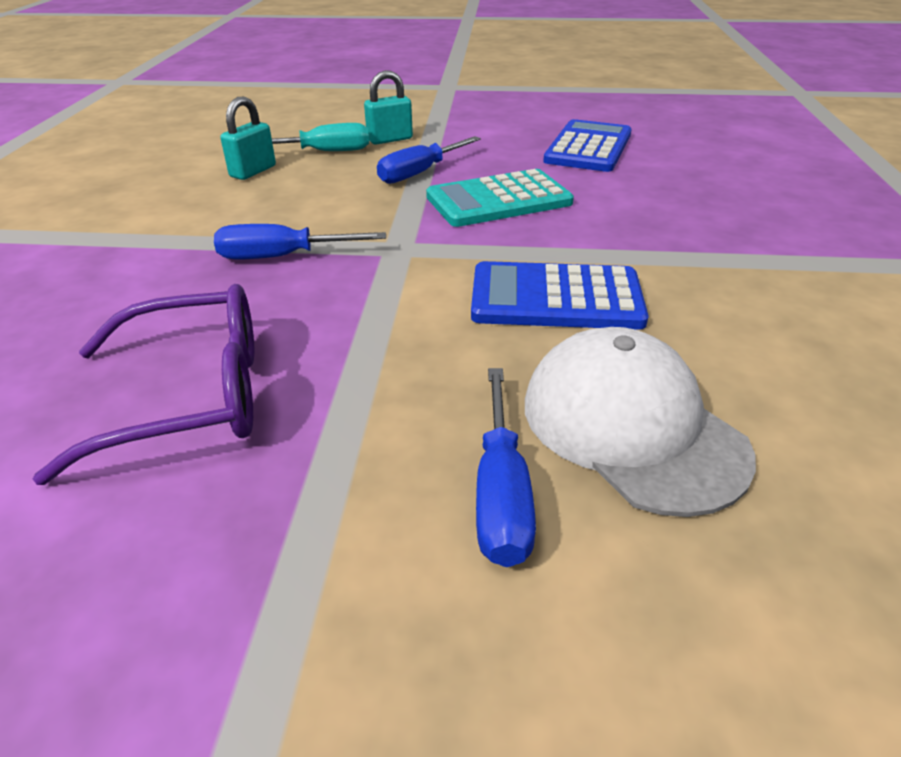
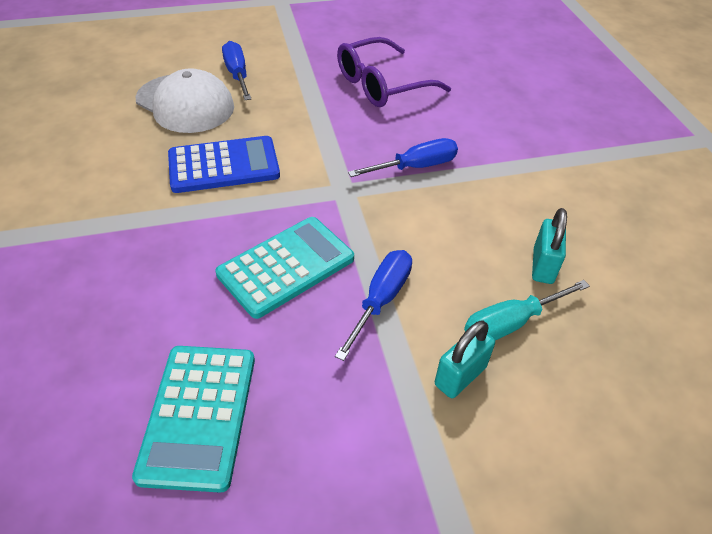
camera: 160 degrees right, 10 degrees up
(588, 147) = (199, 415): blue calculator -> turquoise calculator

